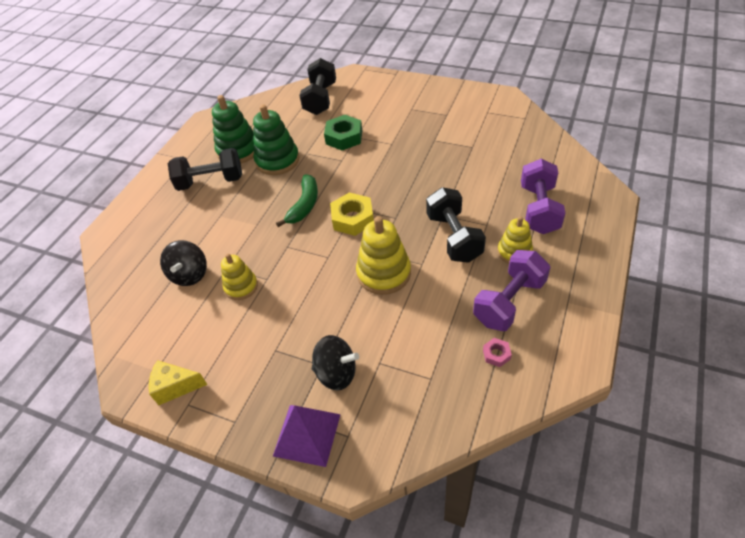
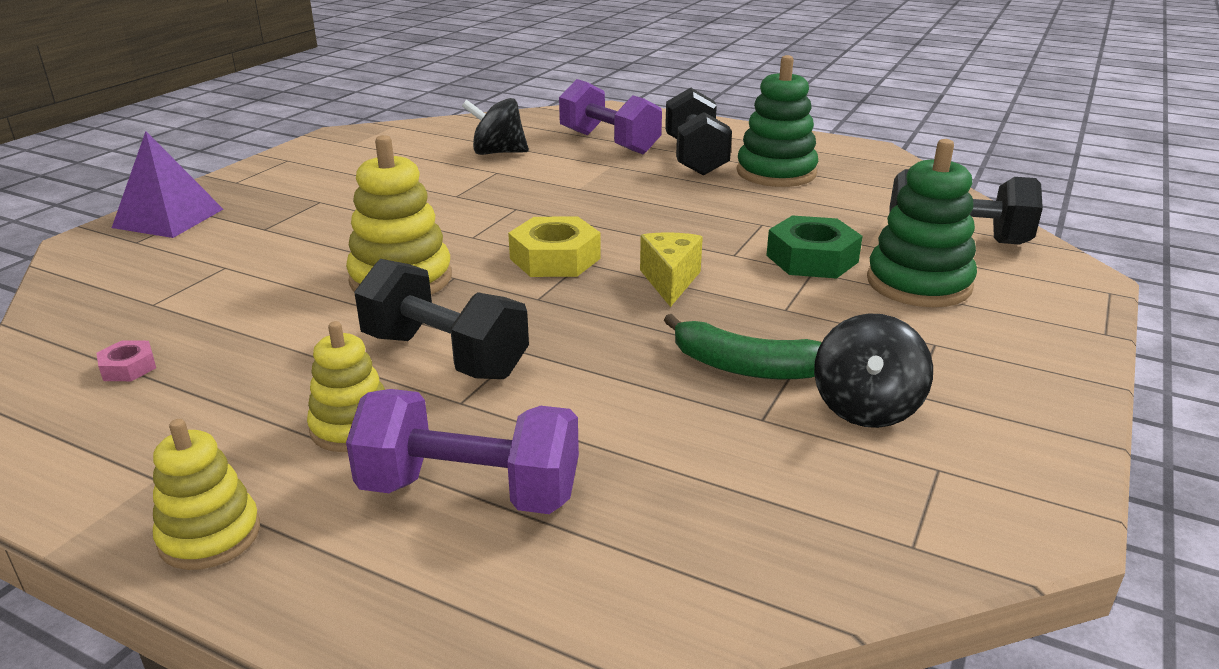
camera: 90 degrees right, 20 degrees down
(176, 387) = (318, 153): yellow cheese -> yellow cheese (670, 281)
(241, 286) = (452, 180): yellow stacking toy -> yellow stacking toy (210, 536)
(277, 160) = (742, 201): green stacking toy -> green stacking toy (918, 283)
(304, 205) = (610, 220): green banana -> green banana (746, 367)
(336, 373) = (239, 237): black spinning top -> black spinning top (866, 408)
(453, 237) = (445, 355): black dumbbell -> black dumbbell turned 45 degrees clockwise
(509, 302) = (226, 399): purple dumbbell -> purple dumbbell (609, 142)

